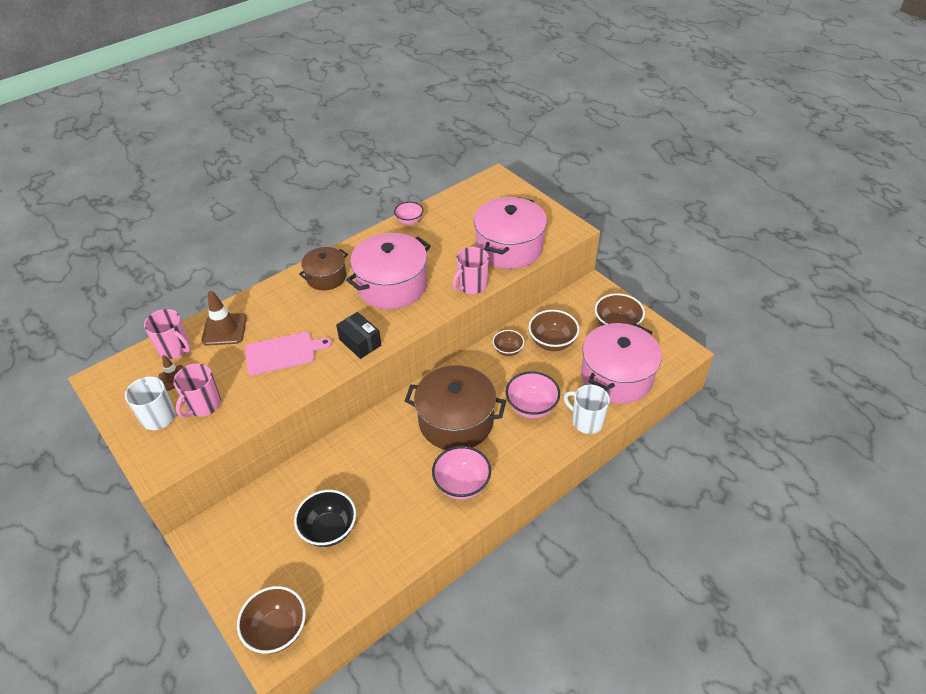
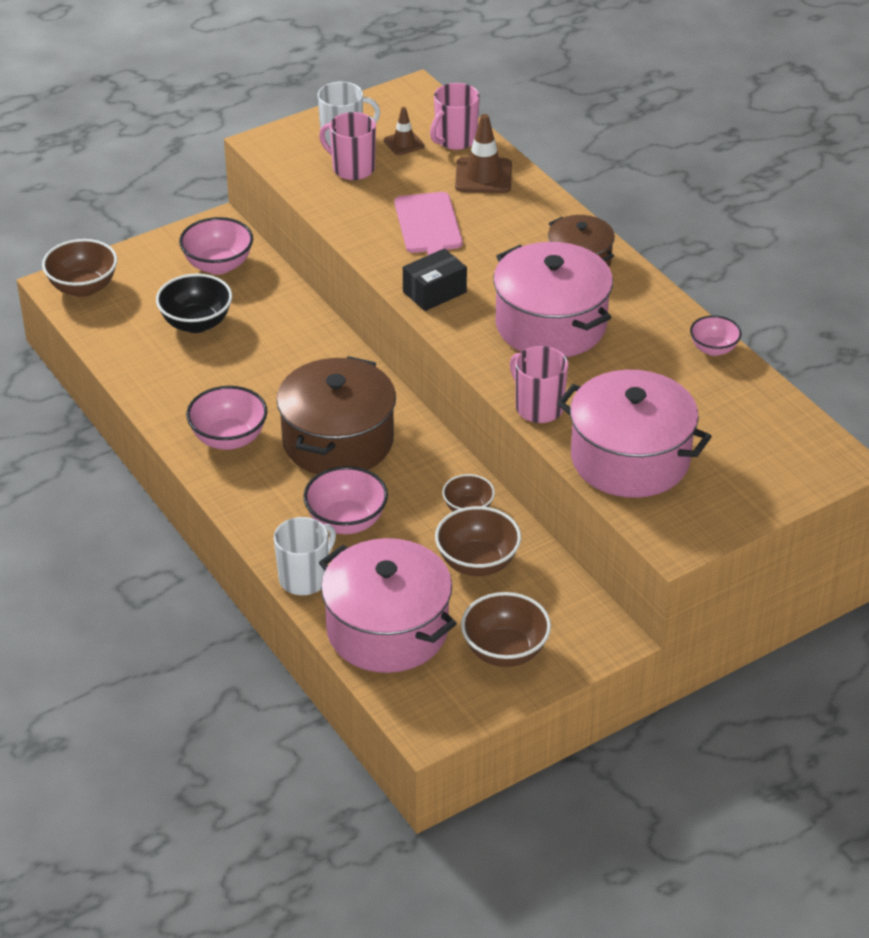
camera: 95 degrees right, 5 degrees down
(253, 527) = (218, 265): none -> pink bowl

